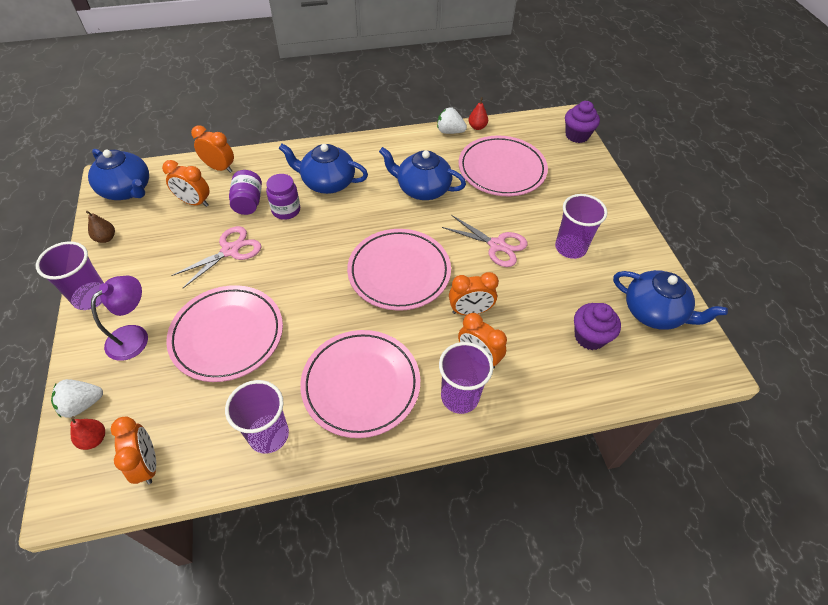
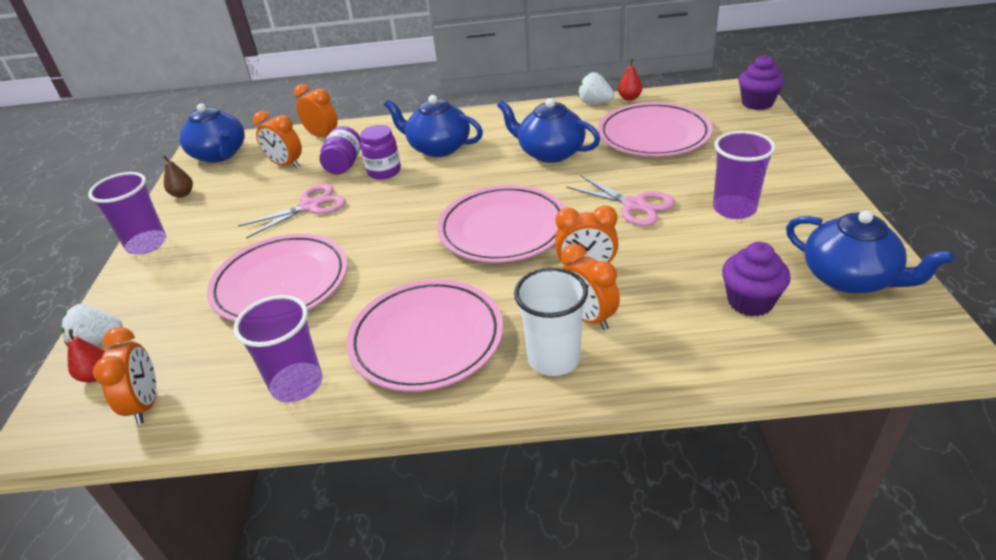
camera: 15 degrees right, 15 degrees down
(134, 336) = (179, 280): purple lamp -> none
(459, 397) = (554, 358): purple cup -> white cup

